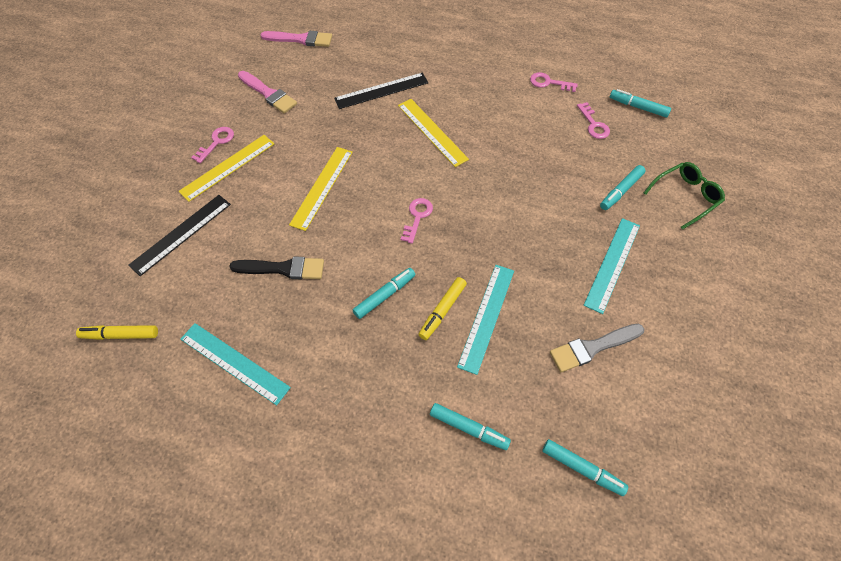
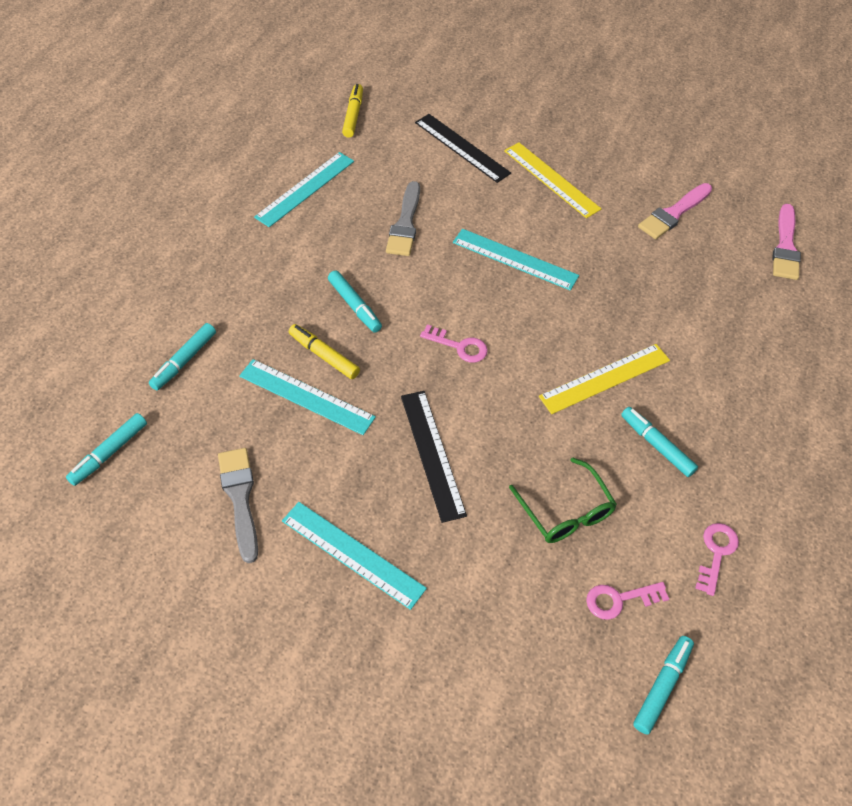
camera: 95 degrees right, 5 degrees down
(216, 142) = (590, 169): pink key -> none
(283, 268) = (405, 224): black brush -> grey brush
(322, 187) = (515, 259): yellow ruler -> turquoise ruler
(381, 91) = (685, 329): black ruler -> black ruler (432, 454)
(621, 191) = (477, 602): turquoise marker -> turquoise marker (656, 445)
(685, 197) = (457, 699): green glasses -> green glasses (565, 511)

